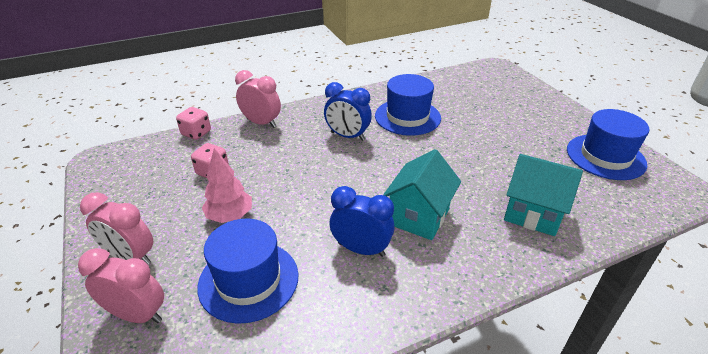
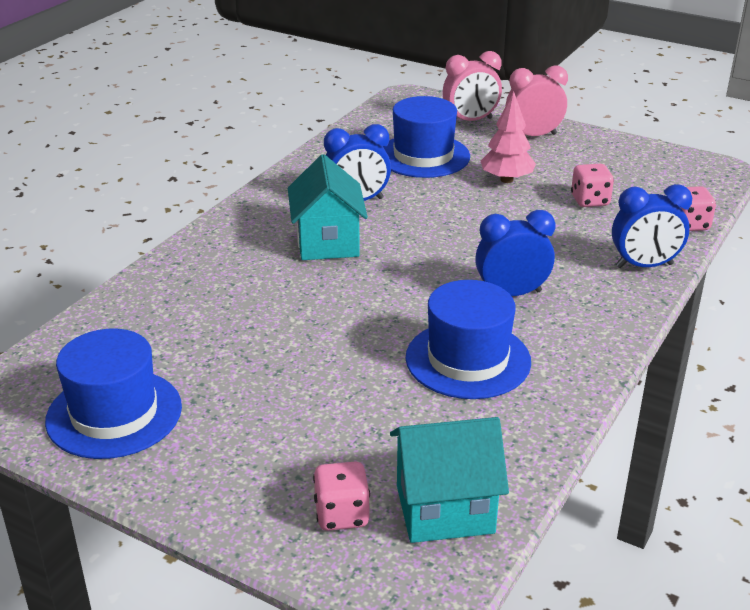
camera: 145 degrees right, 5 degrees down
(261, 123) = (644, 266): pink clock -> blue clock
(509, 89) = (342, 515): none -> pink dice
(533, 213) = (202, 290): turquoise house -> turquoise house (445, 509)

